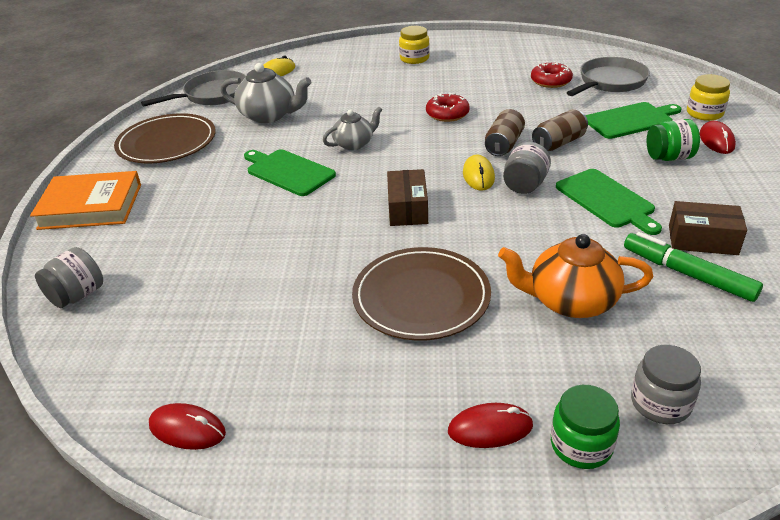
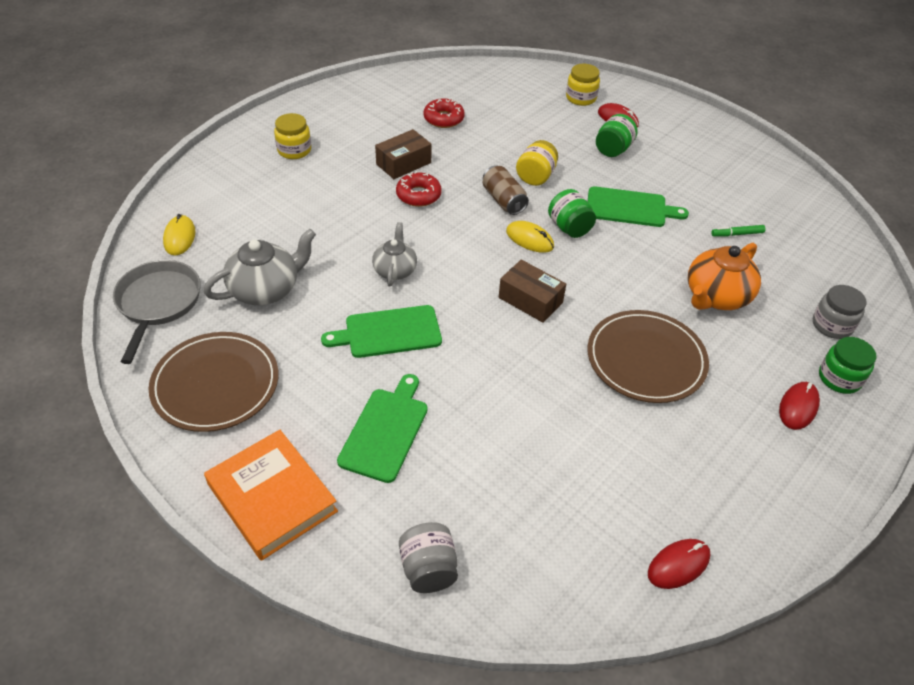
camera: 55 degrees left, 10 degrees up
(91, 206) = (272, 498): orange book -> orange book turned 75 degrees counterclockwise
(525, 185) = (569, 228): grey jar -> green jar
(559, 143) = (535, 177): brown can -> yellow jar
(610, 82) = (485, 98): grey pan -> none
(631, 120) = (548, 129): green cutting board -> green cutting board (385, 431)
(687, 274) = (737, 234): green marker -> green marker, size x0.53
(702, 240) = (712, 204): brown box -> brown box (403, 163)

